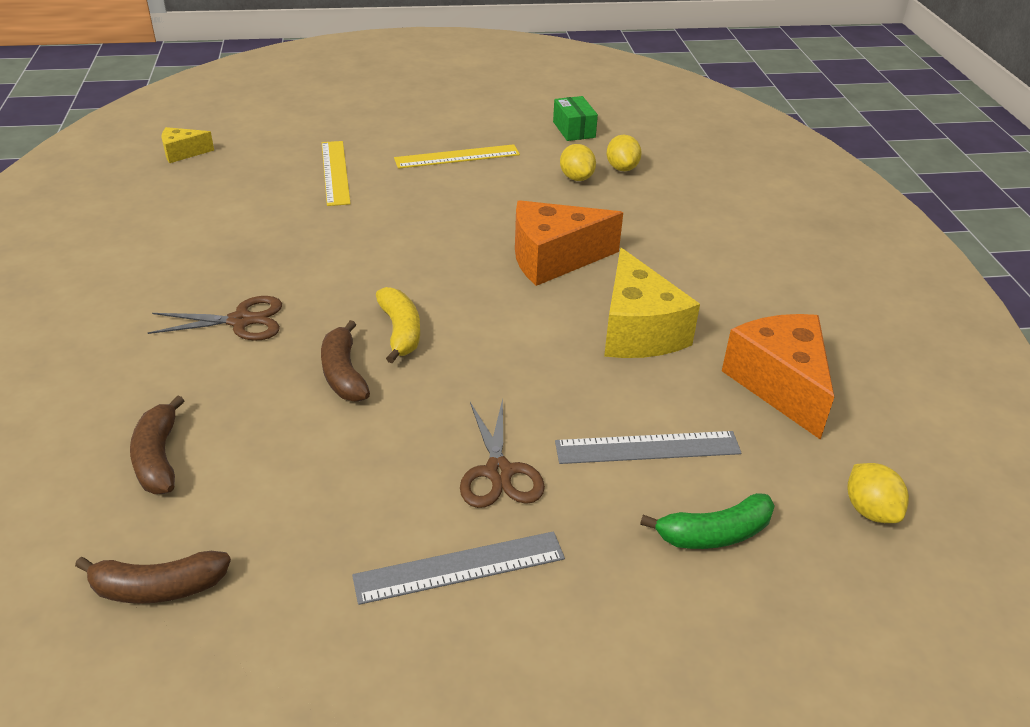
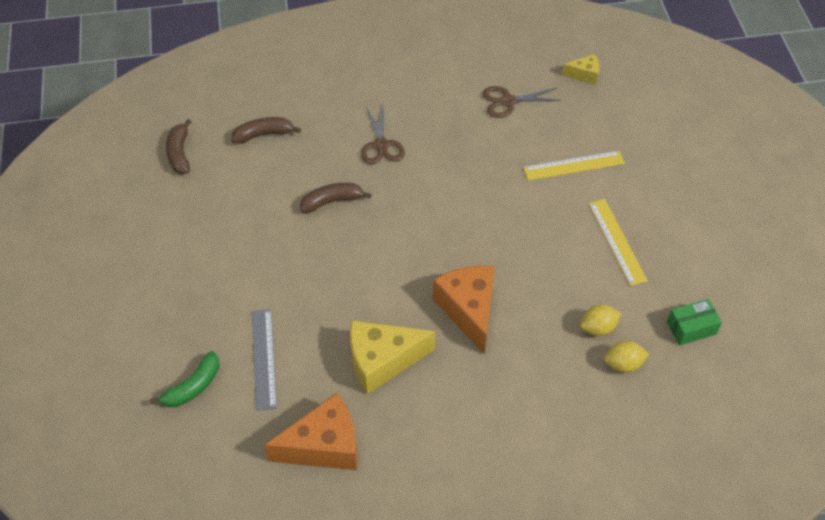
camera: 90 degrees right, 15 degrees up
(182, 153) = (584, 75): yellow cheese -> yellow cheese turned 105 degrees clockwise
(400, 332) = (374, 225): yellow banana -> none
(459, 567) = (180, 267): grey ruler -> none
(499, 472) = (247, 282): brown scissors -> brown scissors (508, 101)
(714, 534) = (192, 387): green banana -> green banana turned 120 degrees counterclockwise
(870, 510) = (204, 477): yellow lemon -> none

